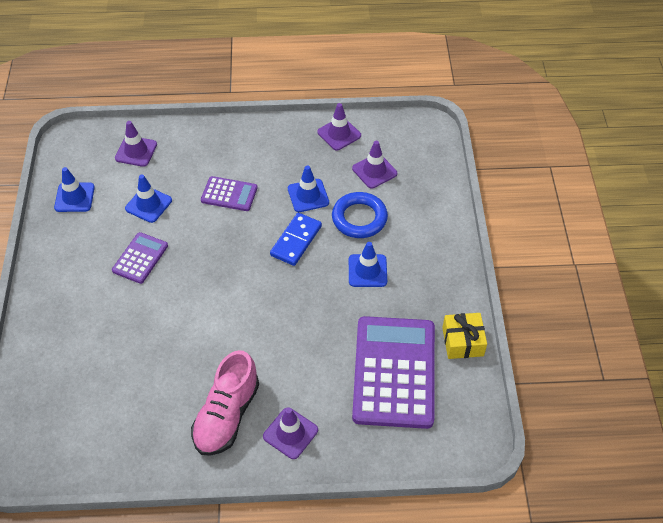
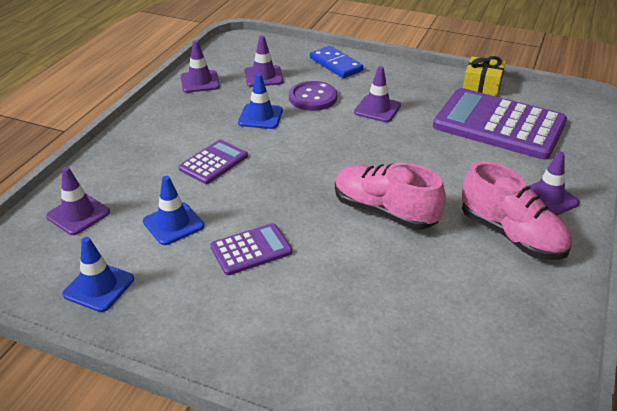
camera: 65 degrees left, 15 degrees down
(140, 258) = (251, 250): purple calculator -> purple calculator turned 105 degrees clockwise
(218, 322) = (384, 211): none -> pink shoe
(296, 241) = (312, 137): blue domino -> blue domino (336, 64)
(359, 218) = (312, 97): blue ring -> purple button
(367, 271) = (377, 109): blue traffic cone -> purple traffic cone

